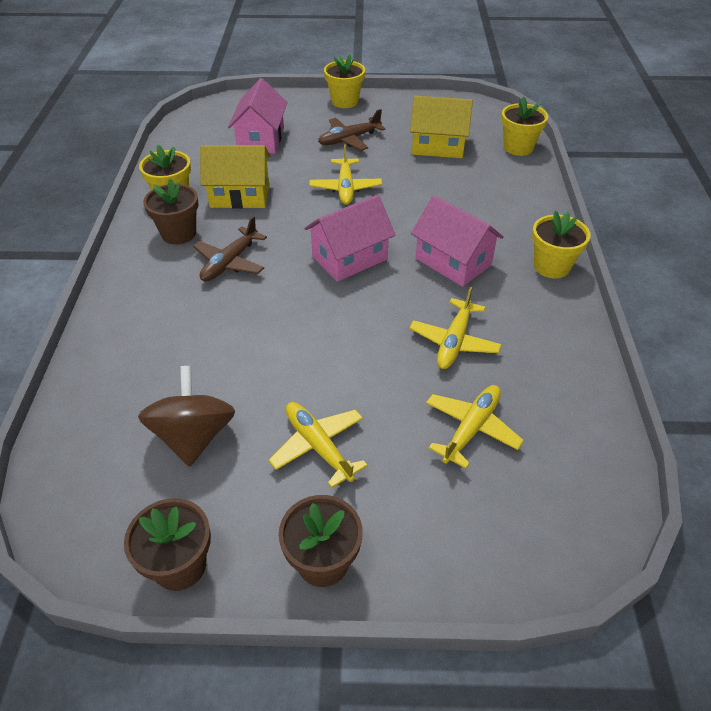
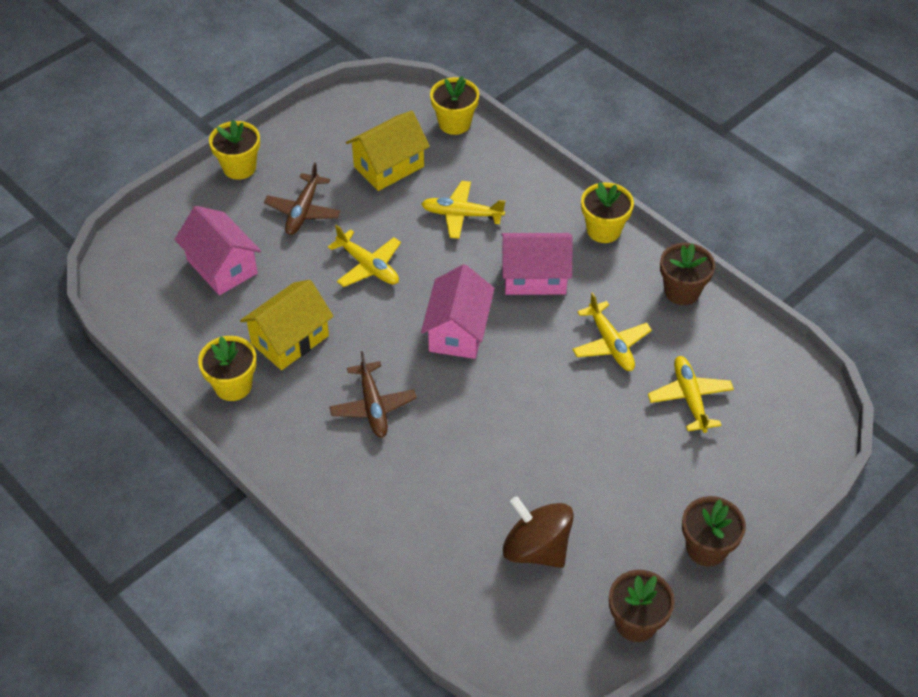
camera: 45 degrees left, 5 degrees up
(179, 233) = (292, 414): brown flower pot -> brown flower pot (681, 291)
(318, 446) = (619, 486): yellow plane -> yellow plane (461, 215)

